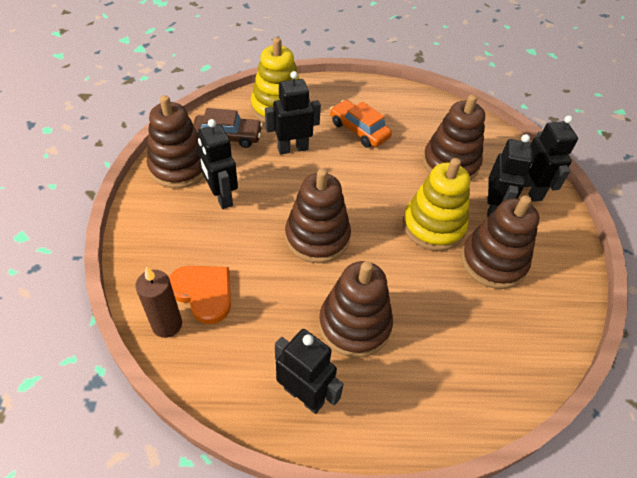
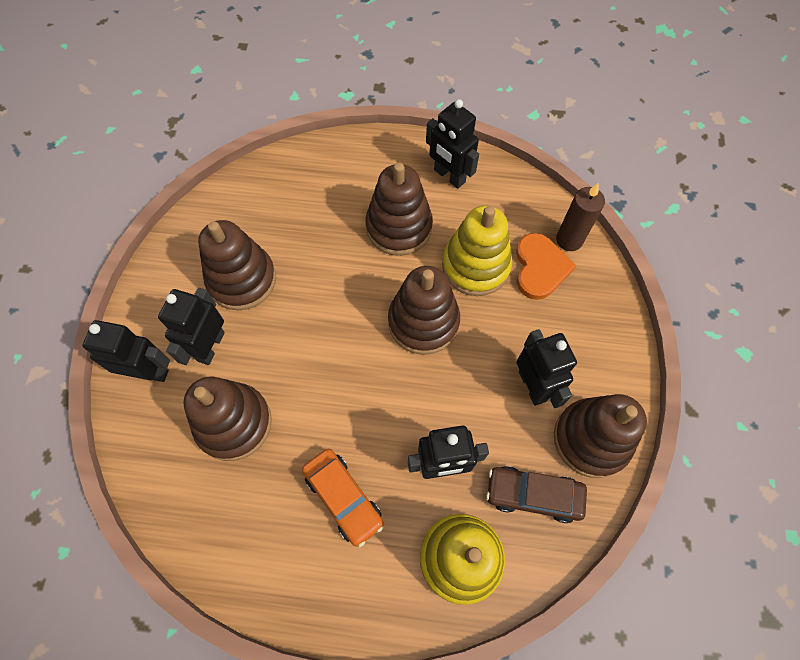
camera: 170 degrees left, 15 degrees up
(203, 293) = (540, 268): orange heart -> orange heart turned 135 degrees counterclockwise
(433, 226) = (290, 327): yellow stacking toy -> yellow stacking toy (475, 266)
(531, 190) = (149, 371): black robot -> black robot turned 105 degrees clockwise

